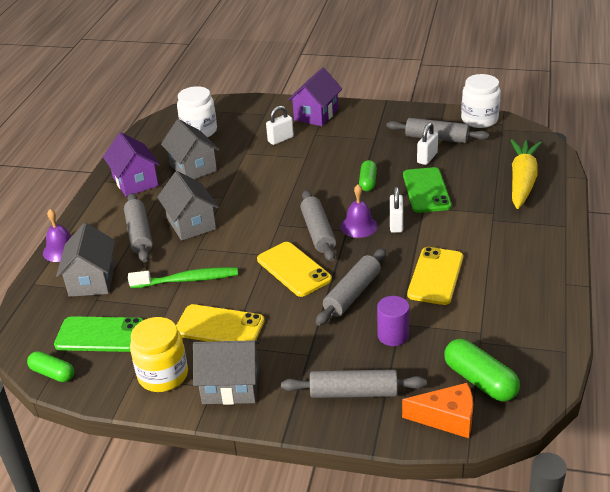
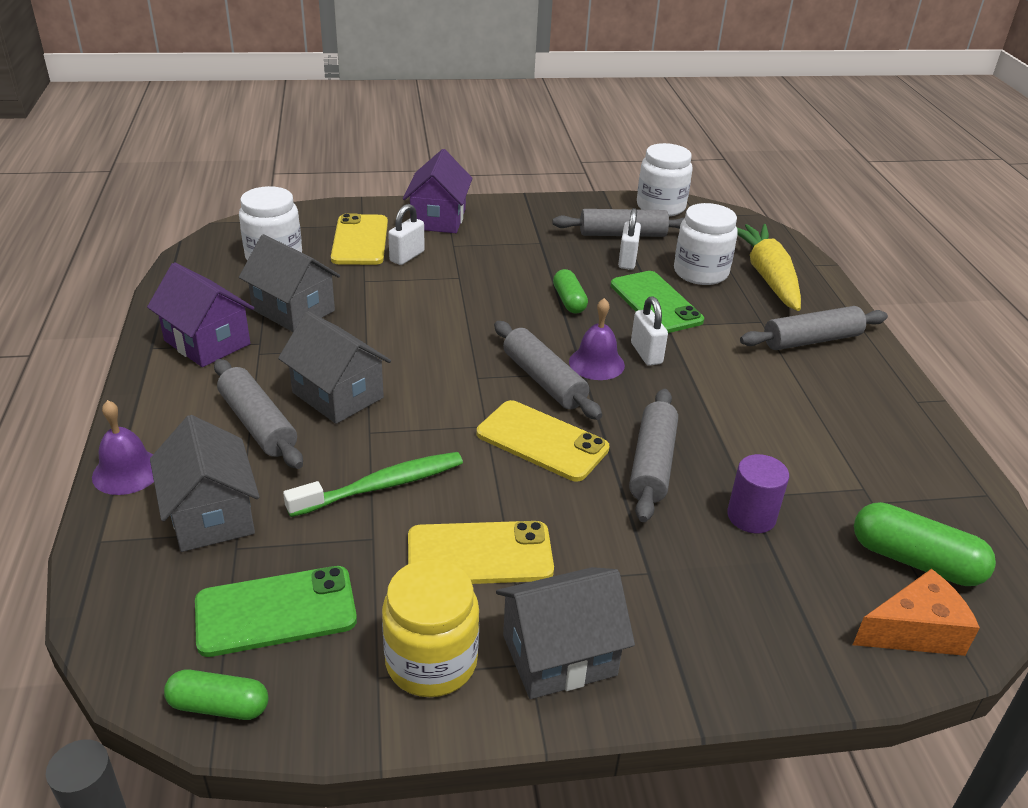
camera: 25 degrees left, 0 degrees up
(353, 392) = (756, 620): grey rolling pin -> grey rolling pin (811, 340)
(435, 276) = (749, 418): yellow phone -> yellow phone (360, 240)
(474, 172) = (700, 272): none -> white jar

